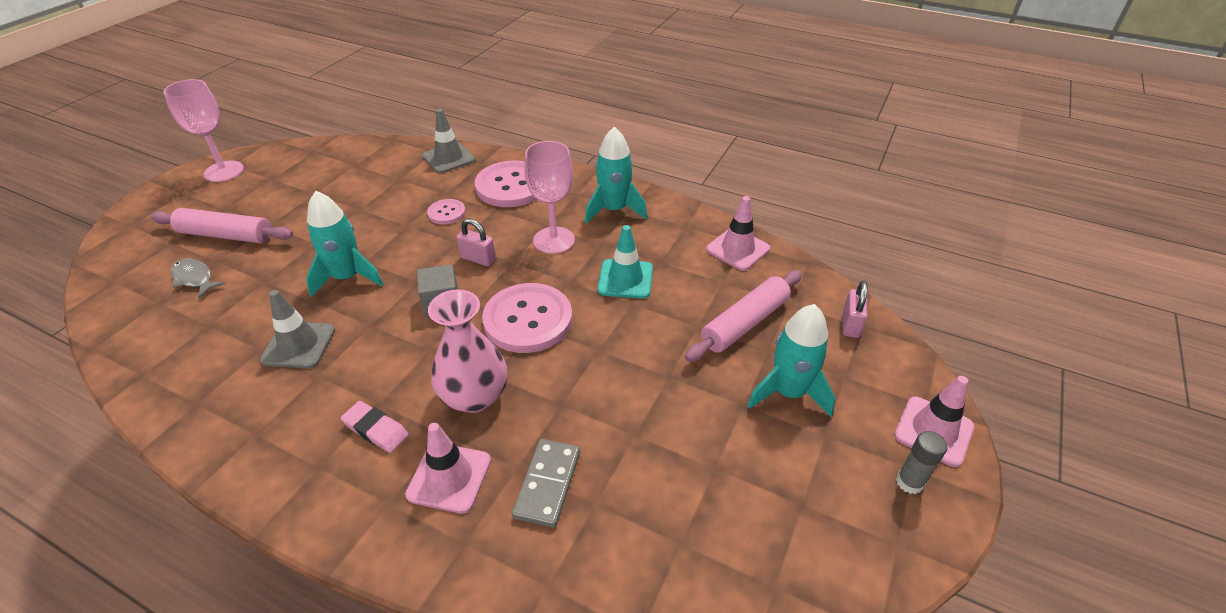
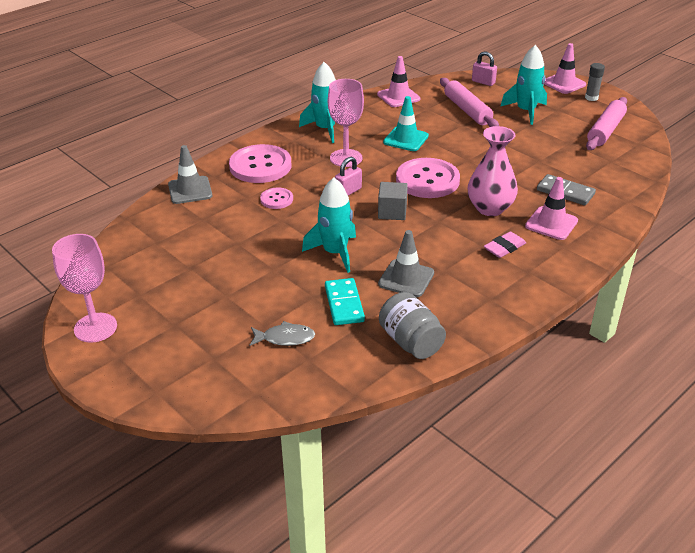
camera: 70 degrees left, 5 degrees down
(174, 374) = (411, 341): none -> grey jar
(194, 278) = (285, 338): grey fish -> grey fish turned 150 degrees counterclockwise
(226, 235) = (225, 321): pink rolling pin -> pink rolling pin (605, 131)
(250, 306) = (344, 304): none -> turquoise domino

